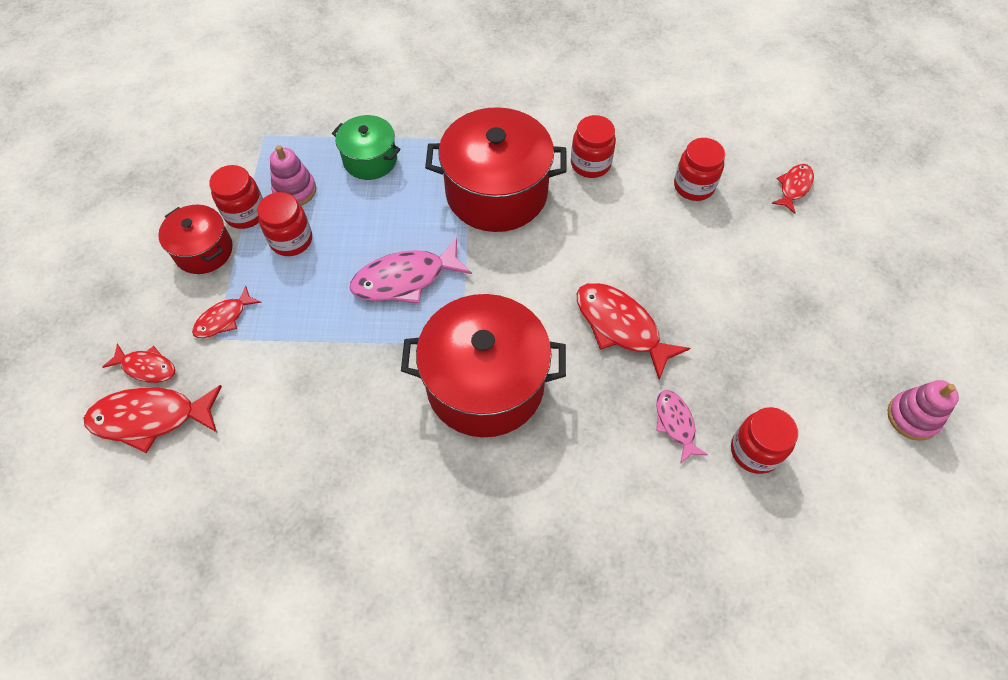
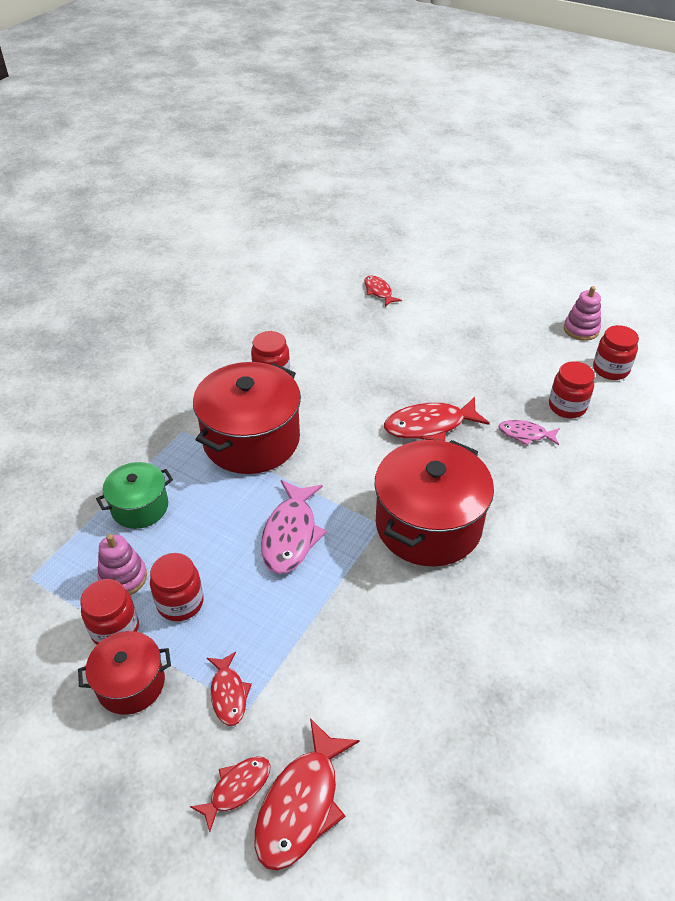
camera: 60 degrees left, 15 degrees down
(693, 186) = (338, 334): red jar -> red jar (610, 369)

